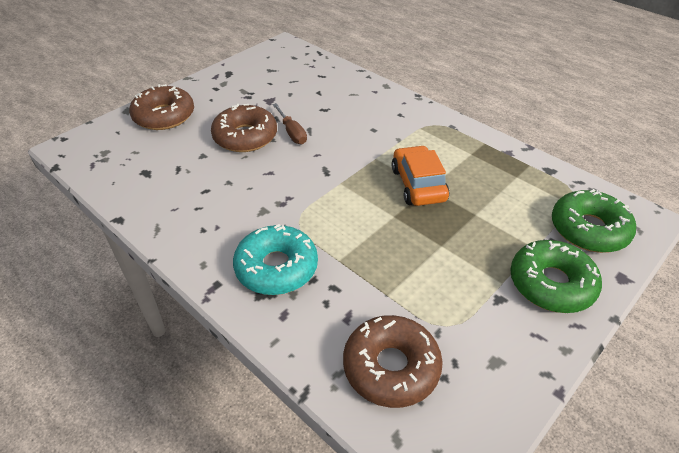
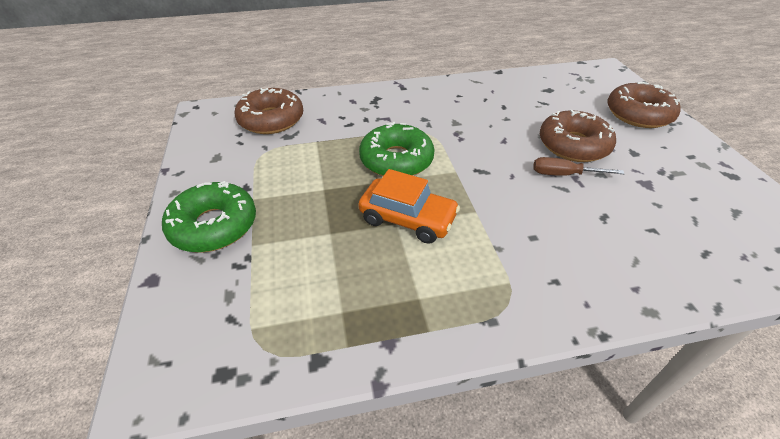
camera: 125 degrees right, 0 degrees up
(276, 268) = (392, 110): turquoise donut -> none
(589, 229) = (213, 308): green donut -> green donut (396, 160)

